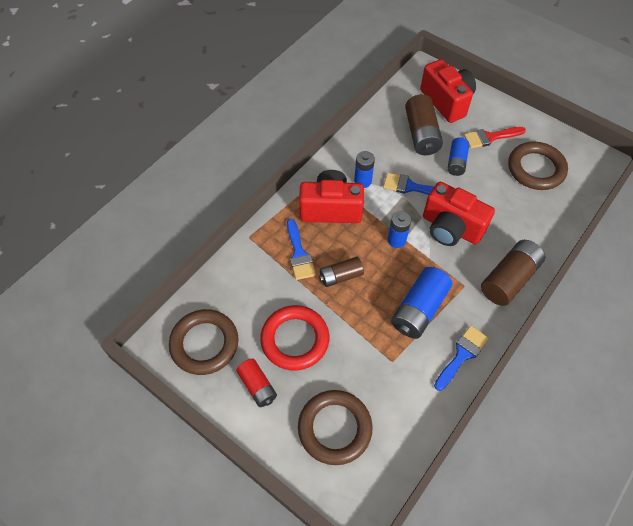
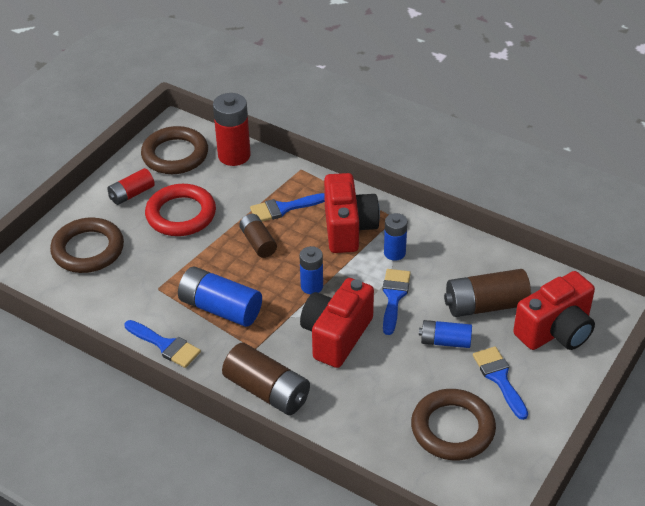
camera: 85 degrees right, 15 degrees down
(217, 290) = (234, 155): none -> red battery
(490, 137) = (499, 378): red brush -> blue brush

